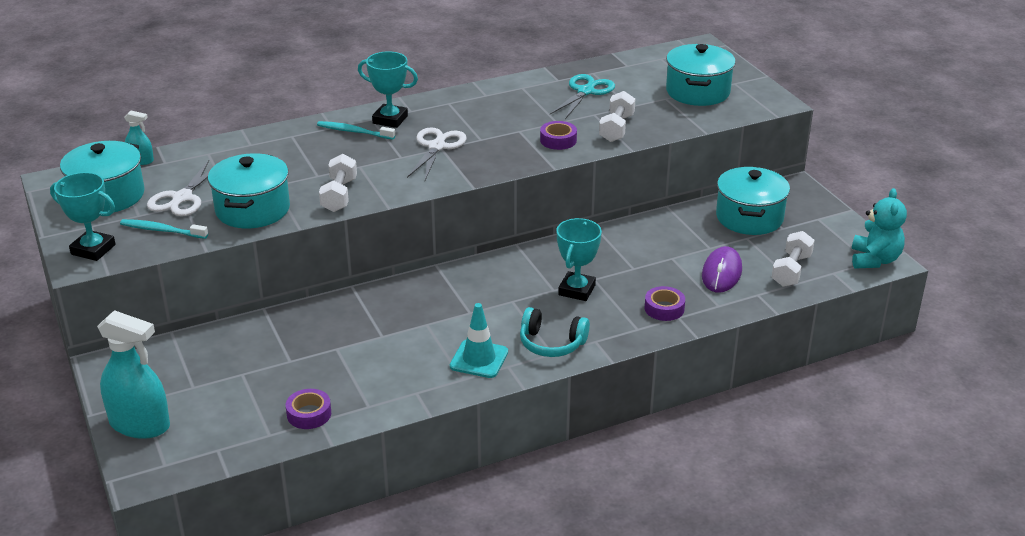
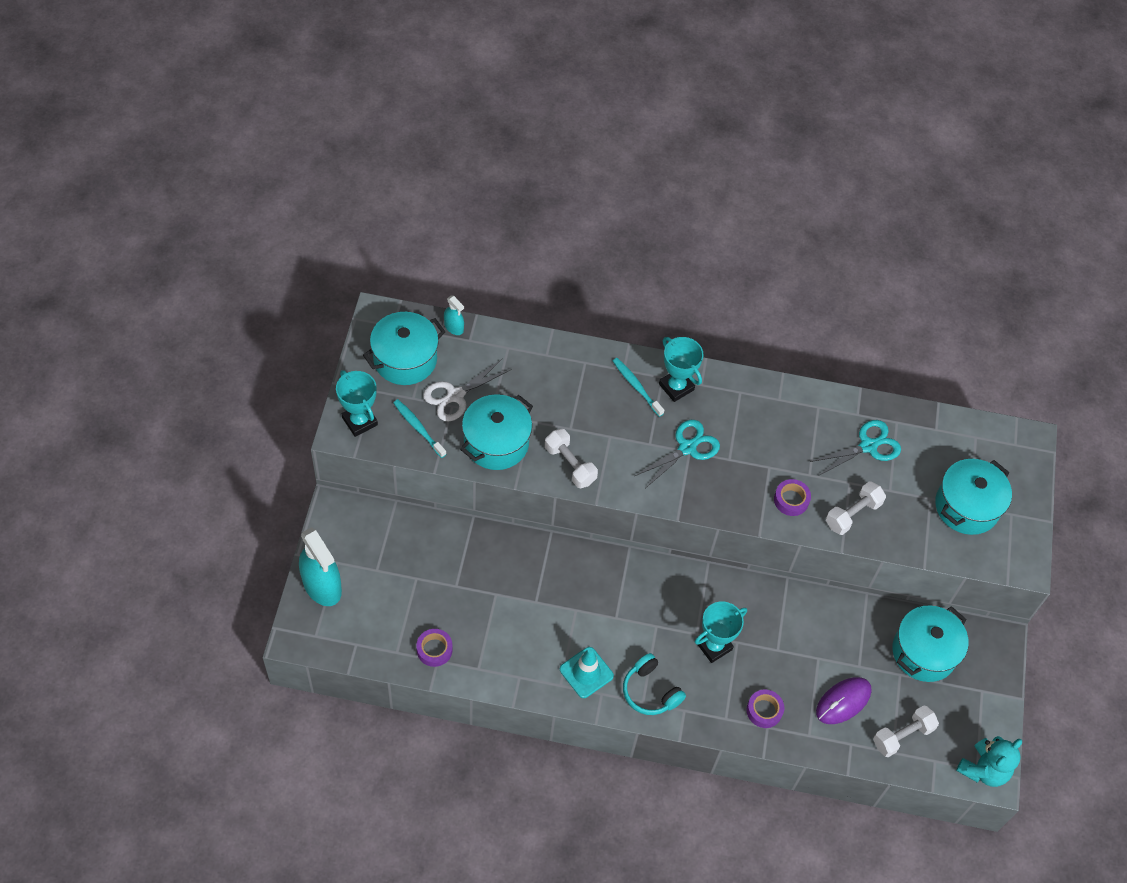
camera: 30 degrees right, 25 degrees up
(339, 195) = (570, 465): white dumbbell -> white dumbbell turned 75 degrees counterclockwise
(437, 147) = (687, 448): white scissors -> turquoise scissors

